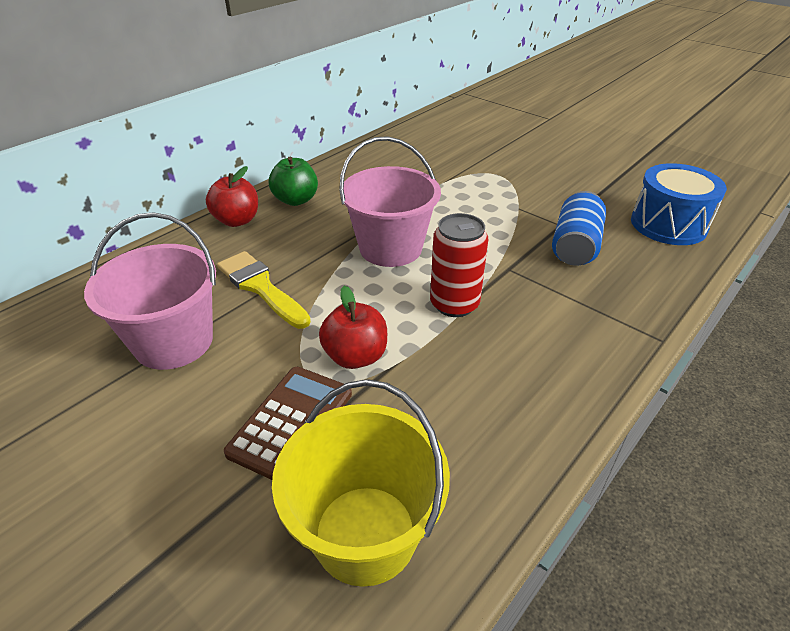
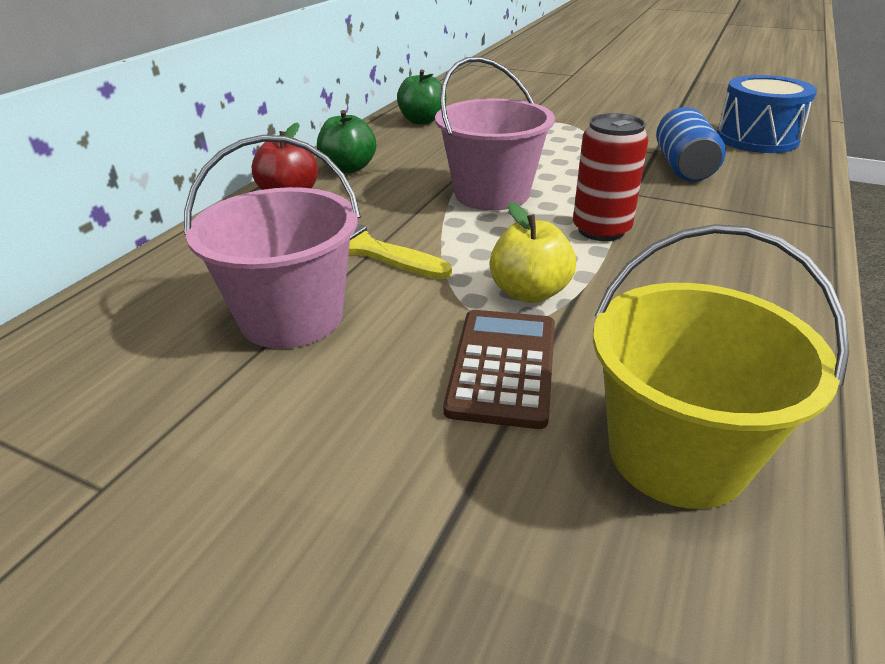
camera: 15 degrees left, 5 degrees down
(355, 356) = (529, 292): red apple -> yellow apple
(384, 156) = (422, 121): none -> green apple

